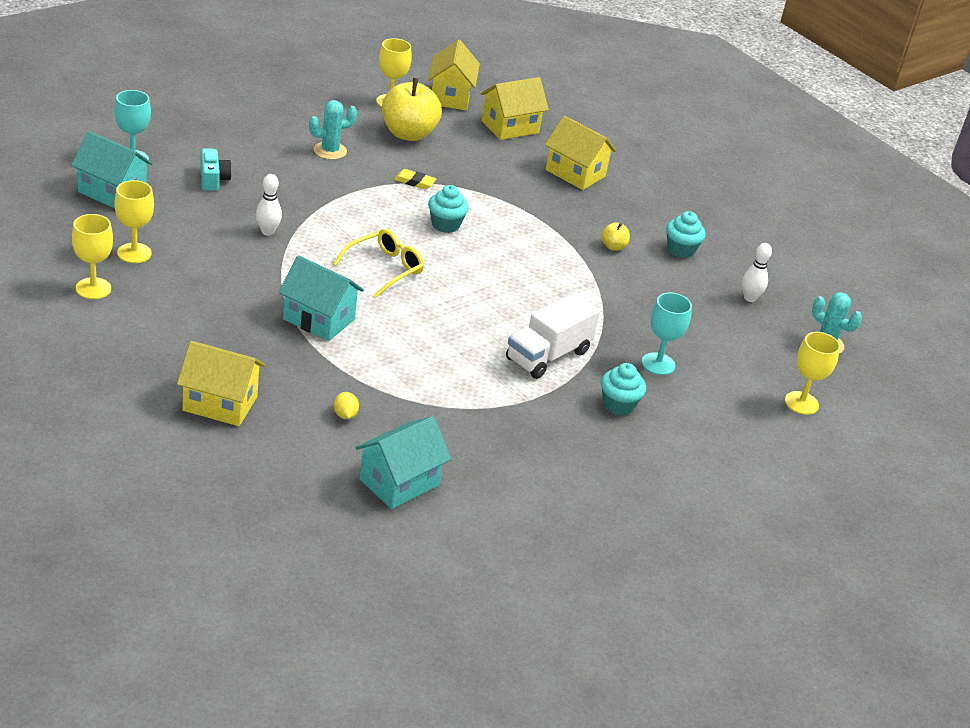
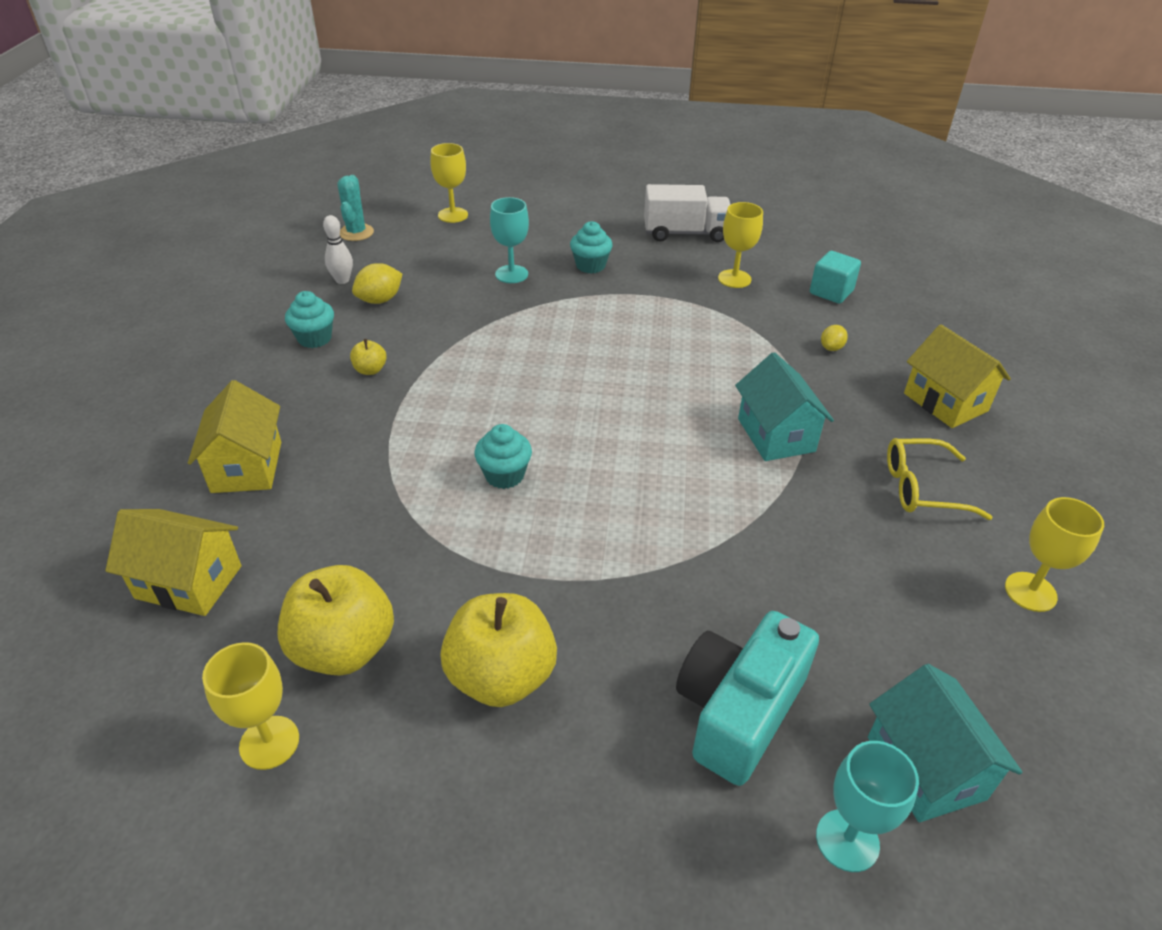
camera: 130 degrees left, 5 degrees up
(134, 253) = (947, 623): yellow goblet -> yellow goblet (734, 279)
(213, 179) = (738, 710): turquoise camera -> turquoise camera, size x1.94
(267, 232) = (736, 571): white bowling pin -> none
(330, 151) = (501, 676): turquoise cactus -> yellow apple
(385, 268) = (643, 456): yellow glasses -> yellow glasses (922, 488)
(399, 482) = (831, 292): turquoise house -> turquoise cube
(414, 182) = (456, 554): yellow eraser -> none
(450, 96) = (162, 698): yellow house -> none
(548, 355) = (593, 315): white truck -> white truck (685, 233)
(698, 295) = (380, 300): none -> yellow lemon

